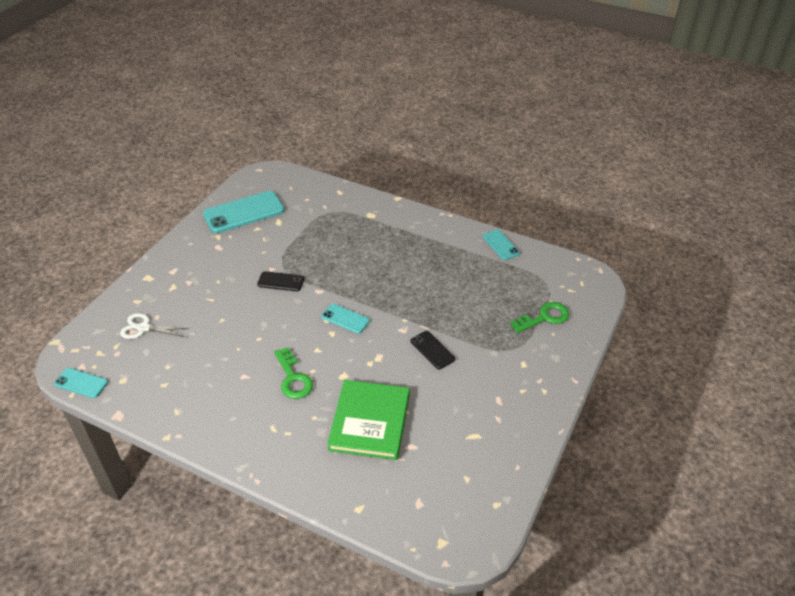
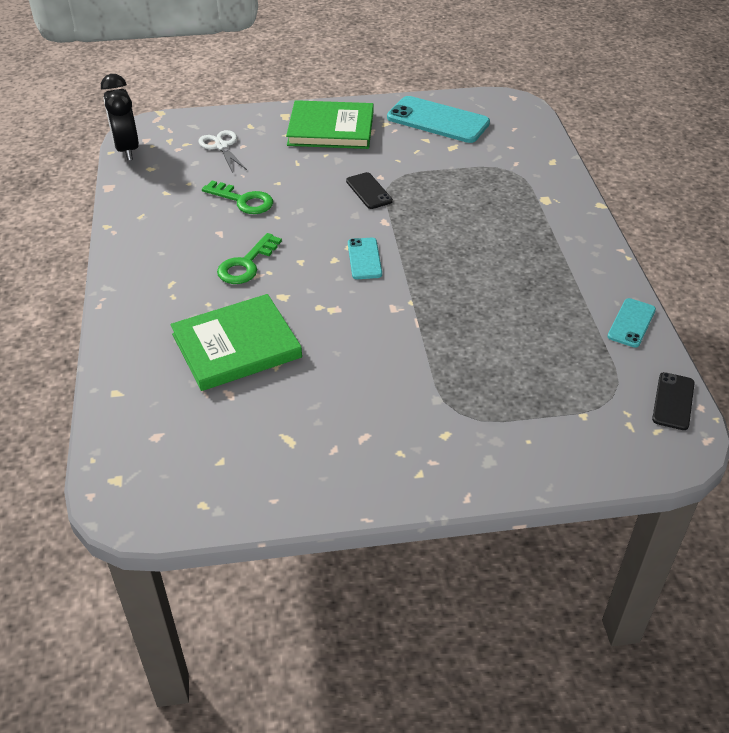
camera: 55 degrees right, 0 degrees up
(81, 383) = (127, 149): turquoise phone -> black clock
(192, 264) = (331, 129): none -> green book
(432, 350) = (387, 345): black phone -> black phone (673, 401)
(544, 318) = (547, 420): green key -> green key (243, 200)

